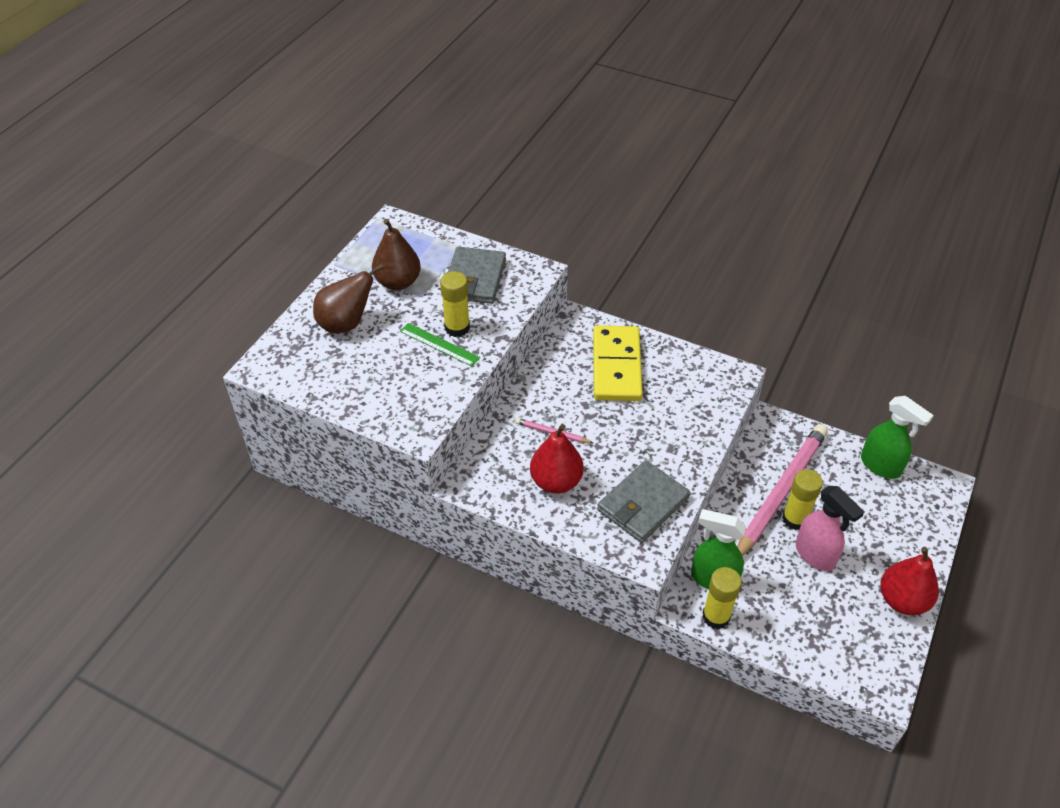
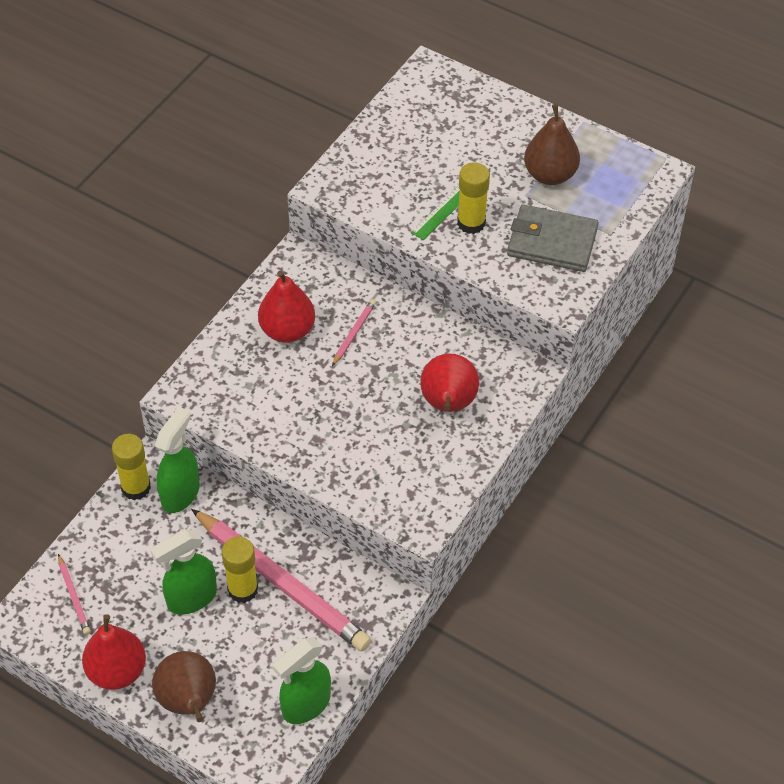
camera: 95 degrees right, 5 degrees up
(346, 324) = (486, 132): brown pear -> brown pear (189, 701)
(616, 366) = (448, 404): yellow domino -> red pear
(643, 504) = (245, 402): grey wallet -> none
(815, 555) = (191, 598): pink spray bottle -> green spray bottle
(844, 648) = (74, 596): none -> pink pencil

